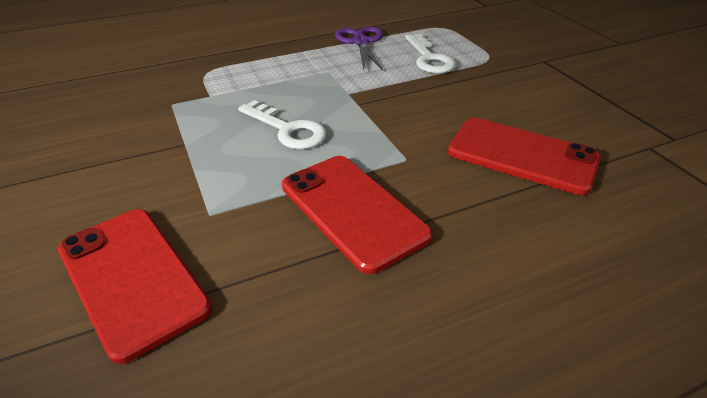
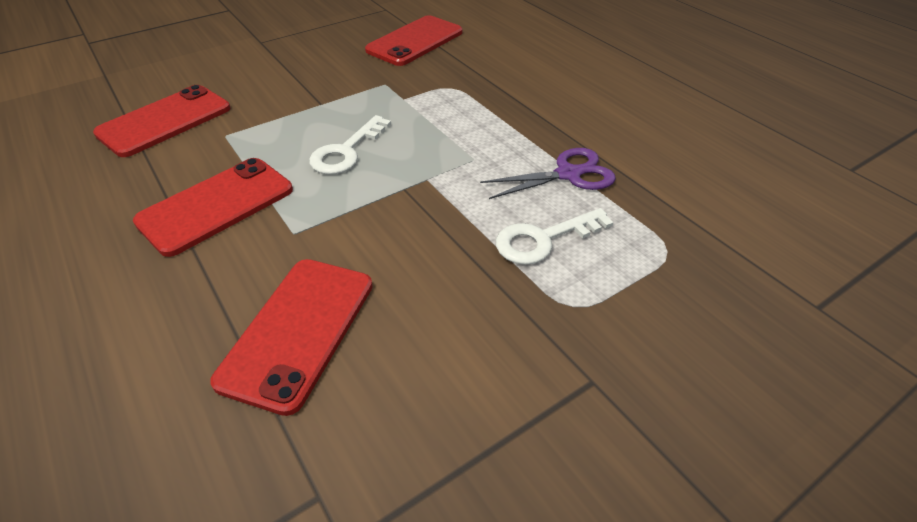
camera: 80 degrees right, 5 degrees up
(91, 82) = (415, 41): none -> red phone

